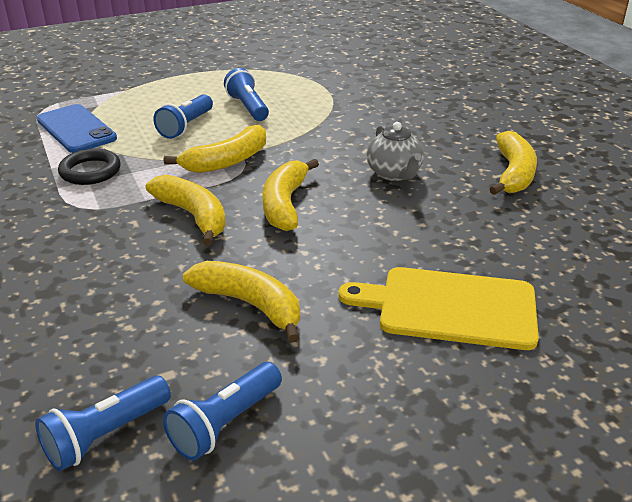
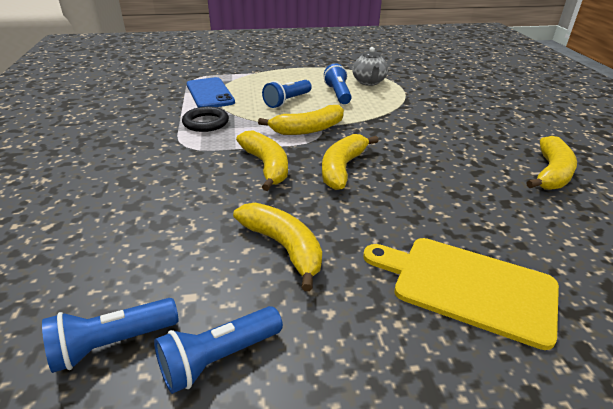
camera: 15 degrees right, 0 degrees up
(394, 174) = (442, 158): grey teapot -> grey teapot (369, 82)

